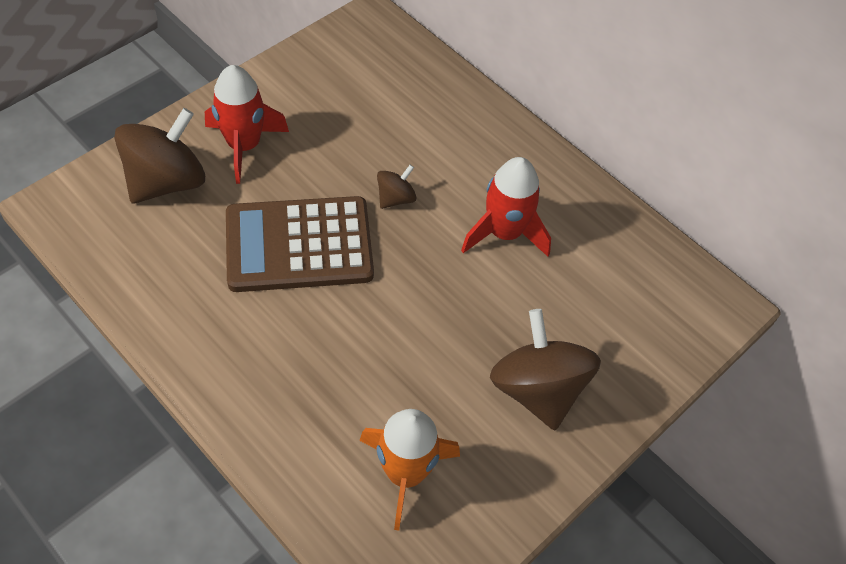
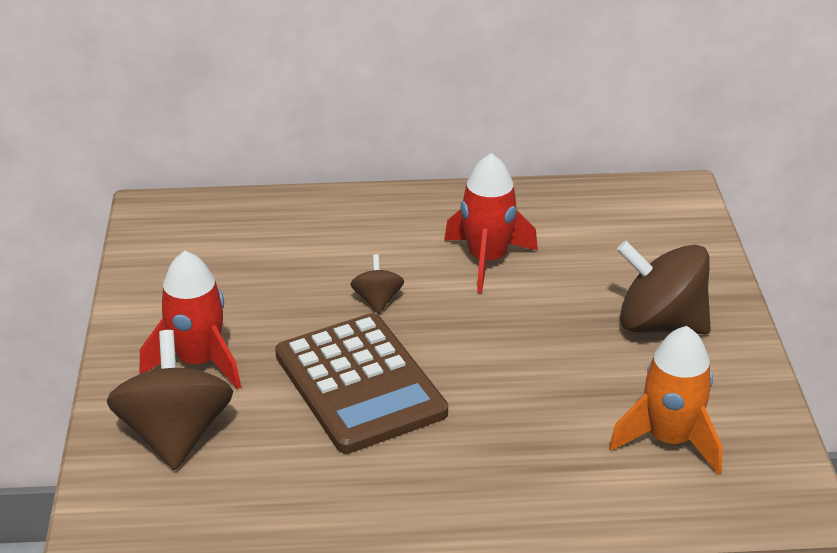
camera: 45 degrees left, 20 degrees down
(299, 245) = (359, 384): brown calculator -> brown calculator turned 60 degrees counterclockwise

